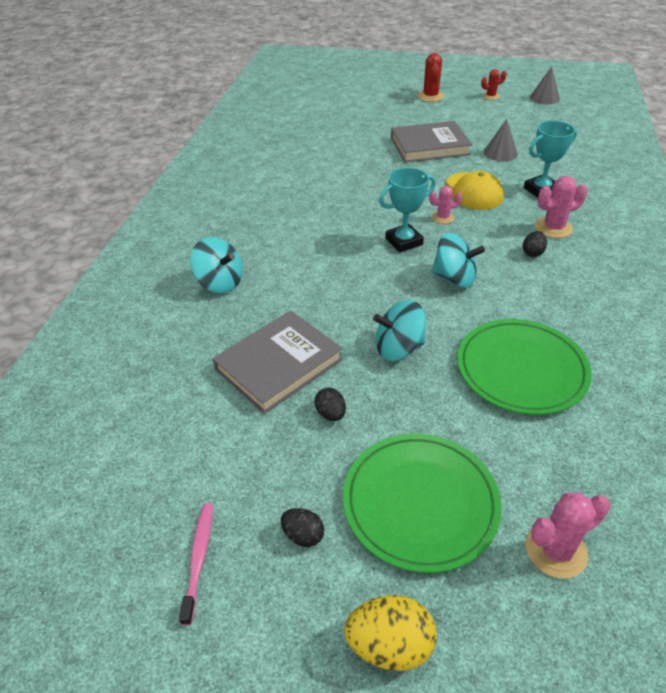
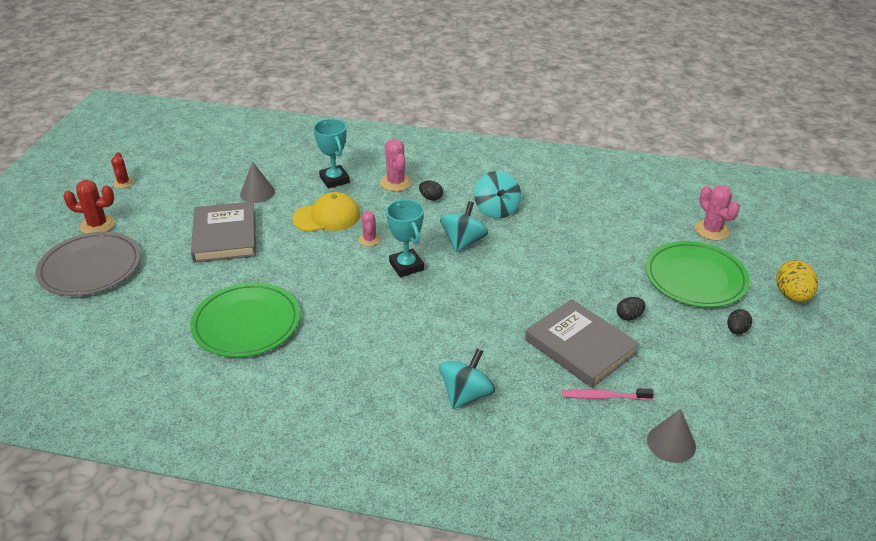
camera: 90 degrees left, 5 degrees down
(199, 559) = (771, 381): pink toothbrush -> pink toothbrush (604, 397)
(378, 102) = (90, 267): none -> grey plate
(398, 348) = (553, 278): turquoise spinning top -> turquoise spinning top (496, 210)
(521, 369) = (569, 222): green plate -> green plate (246, 323)
(544, 98) = (147, 150): grey cone -> grey cone (671, 443)

